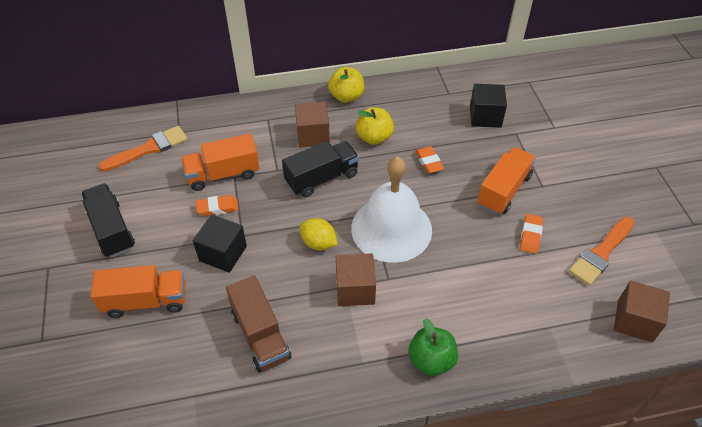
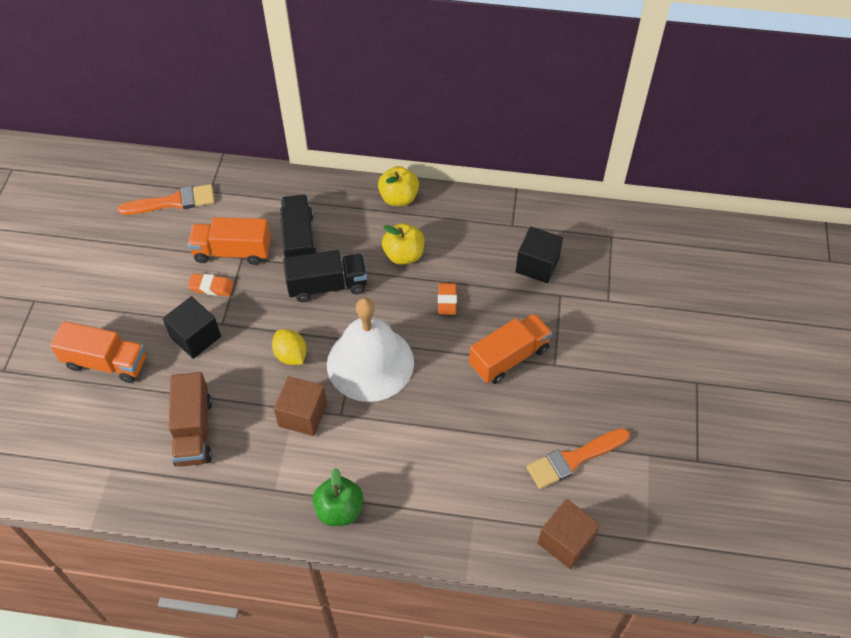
camera: 20 degrees right, 5 degrees up
(111, 229) = (104, 279): black truck -> black truck (299, 241)
(313, 135) = (341, 234): brown cube -> none
(530, 236) = (509, 416): orange eraser -> none

